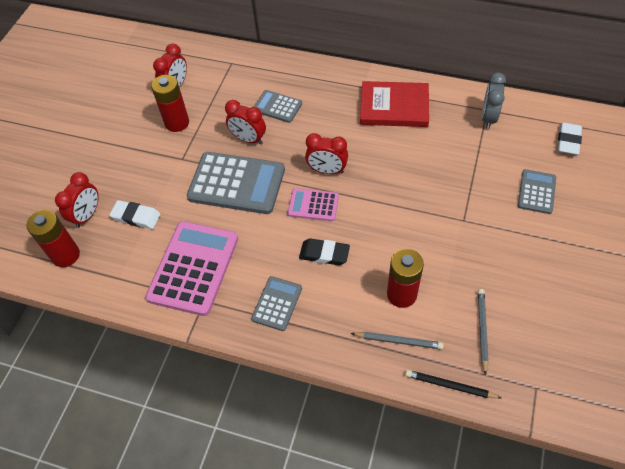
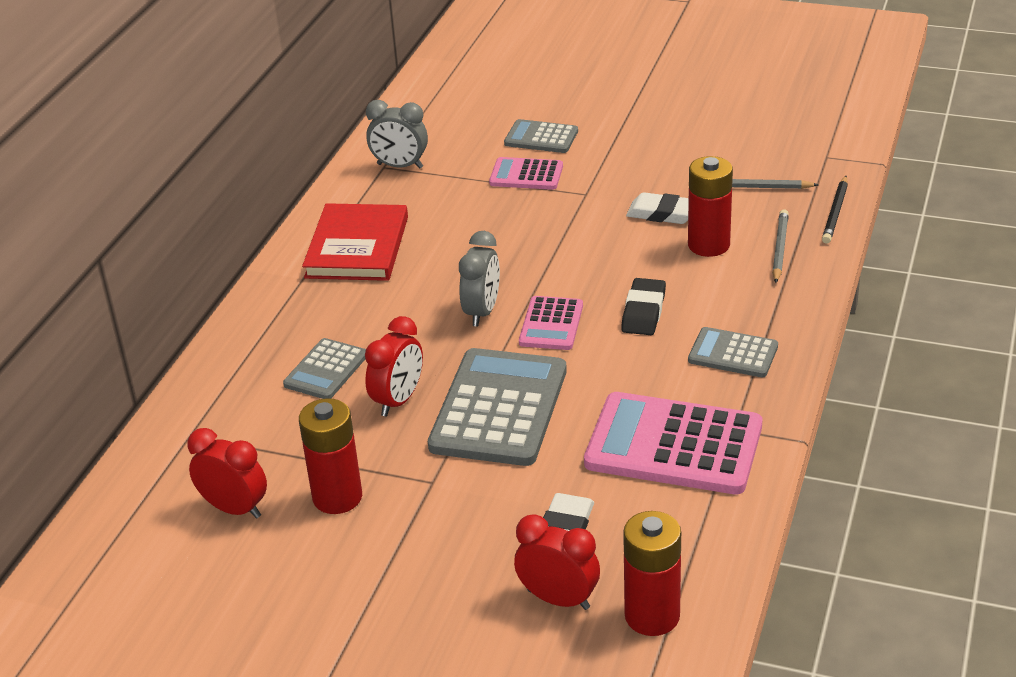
camera: 90 degrees left, 20 degrees down
(327, 170) = (482, 312): red clock -> grey clock
(484, 185) = (526, 175): none -> pink calculator
(568, 141) = (456, 109): white eraser -> white eraser (662, 213)

